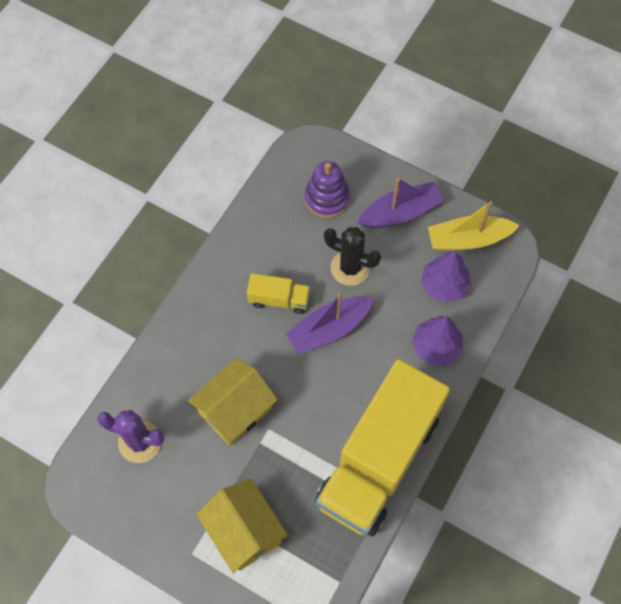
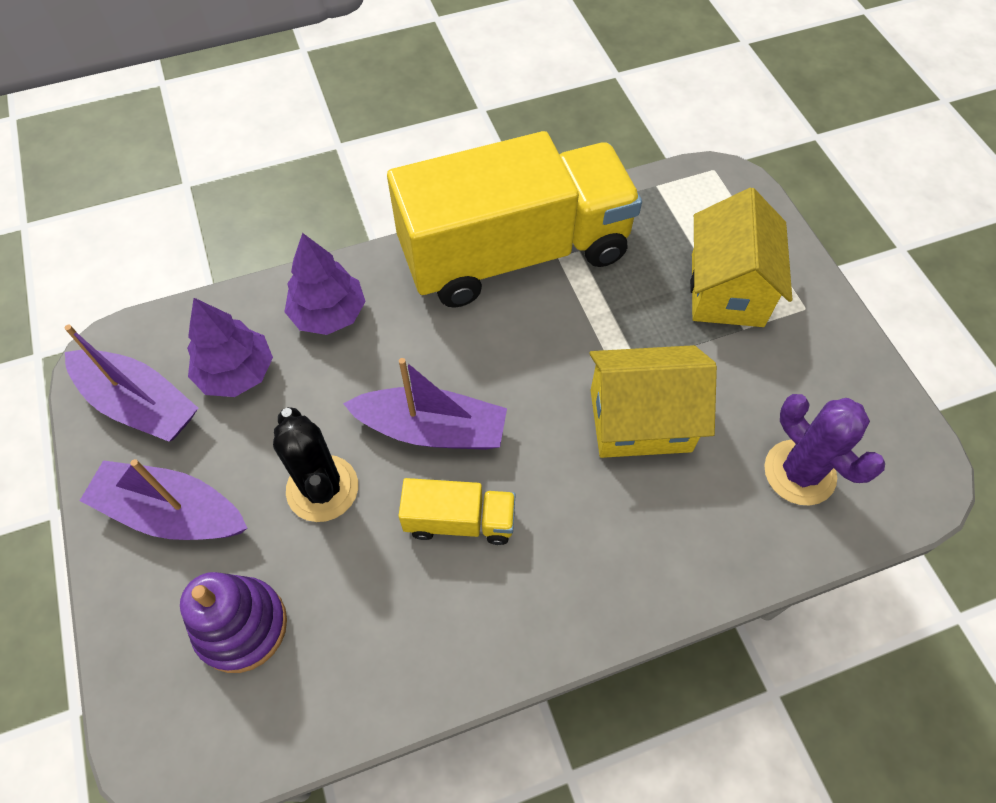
camera: 140 degrees left, 5 degrees down
(279, 299) = (459, 521): yellow truck -> yellow truck turned 135 degrees clockwise
(468, 239) = (140, 404): yellow boat -> purple boat

